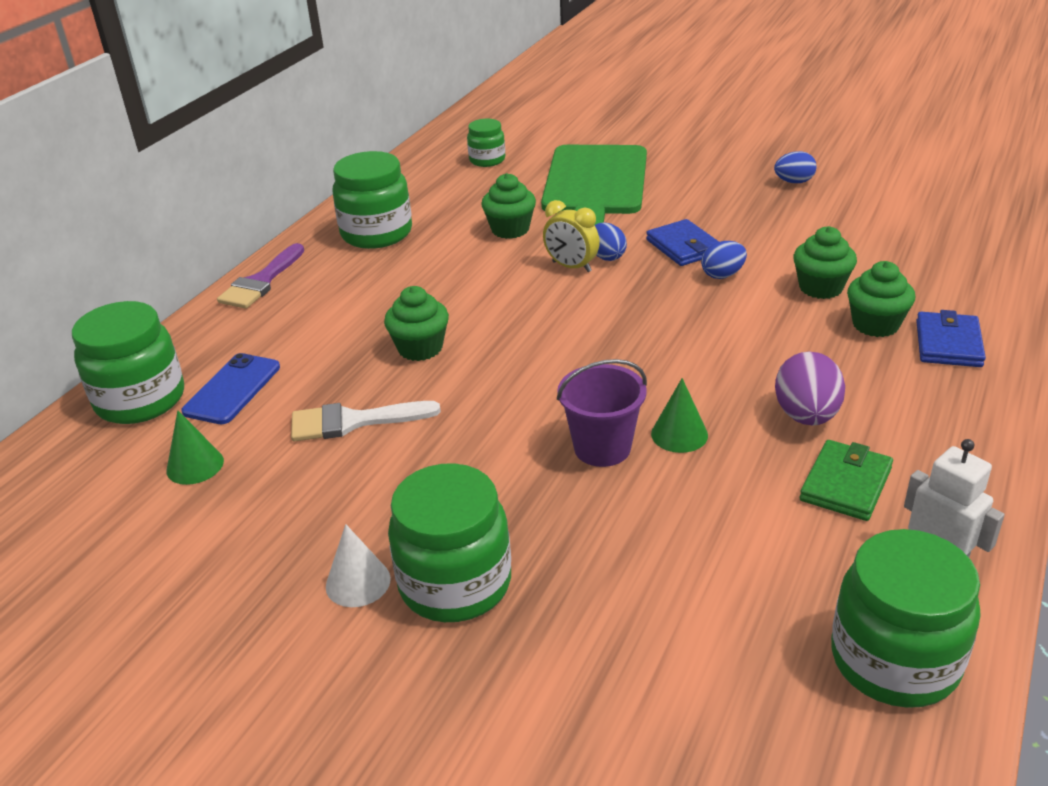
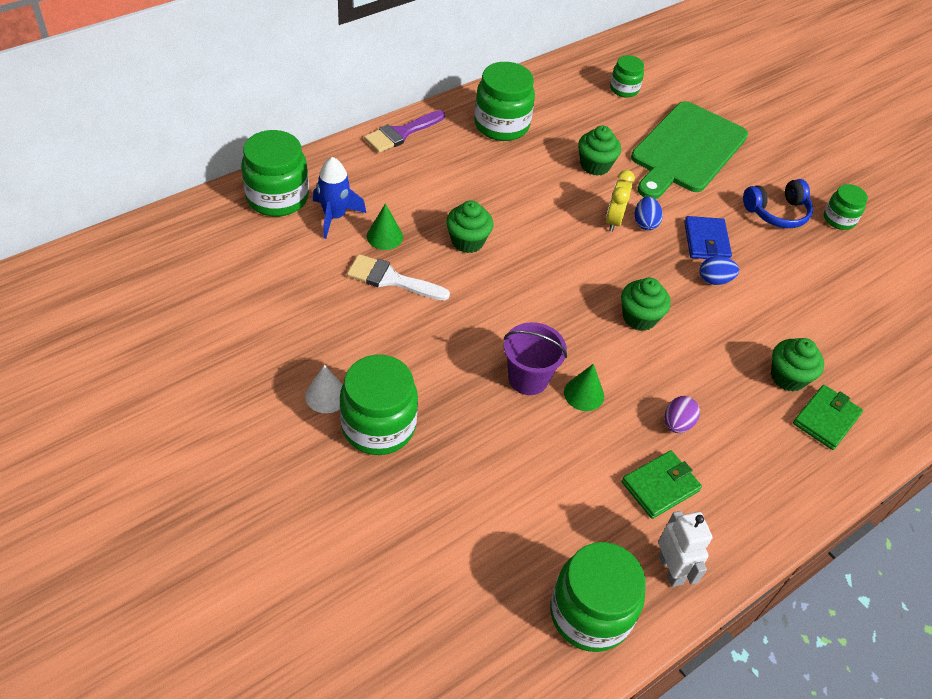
camera: 20 degrees right, 15 degrees up
(195, 465) = (282, 264): green cone -> green cone (384, 236)
(232, 389) = (334, 216): blue phone -> blue rocket
(571, 267) = (613, 220): yellow clock -> yellow clock turned 45 degrees clockwise
(731, 198) = (777, 212): none -> blue headphones
(794, 182) = (839, 219): blue egg -> green jar
(806, 416) = (677, 424): purple egg -> purple egg, size x0.66
(821, 288) = (776, 326): green cupcake -> green cupcake (639, 317)
(948, 344) = (826, 419): blue wallet -> green wallet

